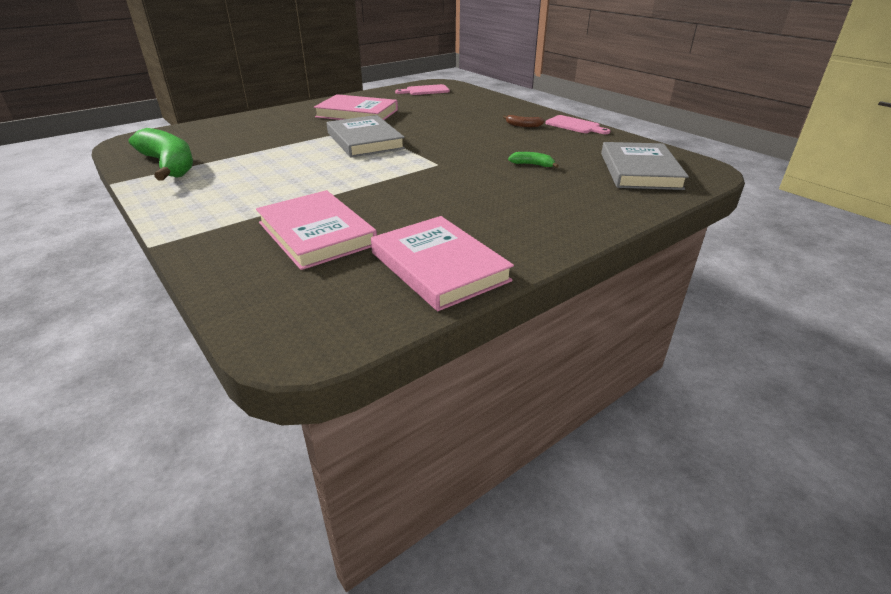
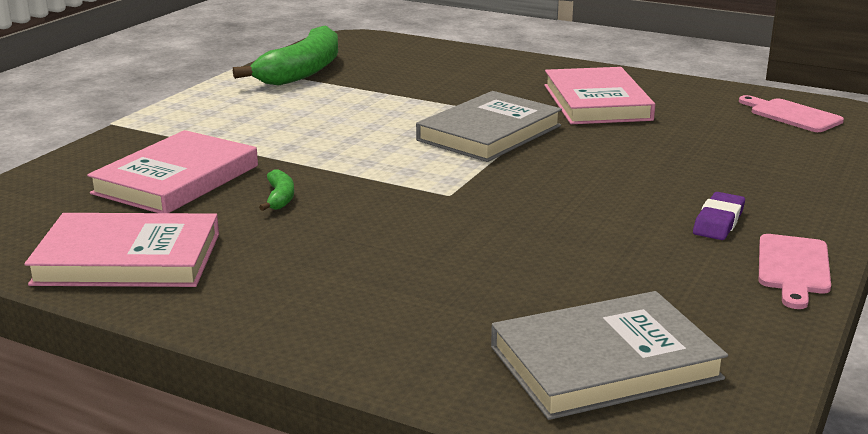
camera: 65 degrees right, 10 degrees down
(439, 266) = (128, 259): pink book -> pink book turned 60 degrees clockwise
(523, 125) = (718, 222): brown banana -> purple eraser
(532, 165) = (523, 260): green banana -> green banana (280, 198)

